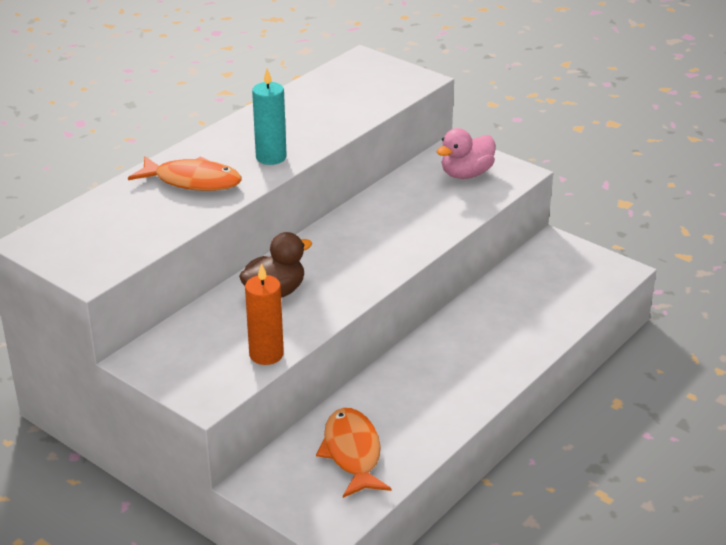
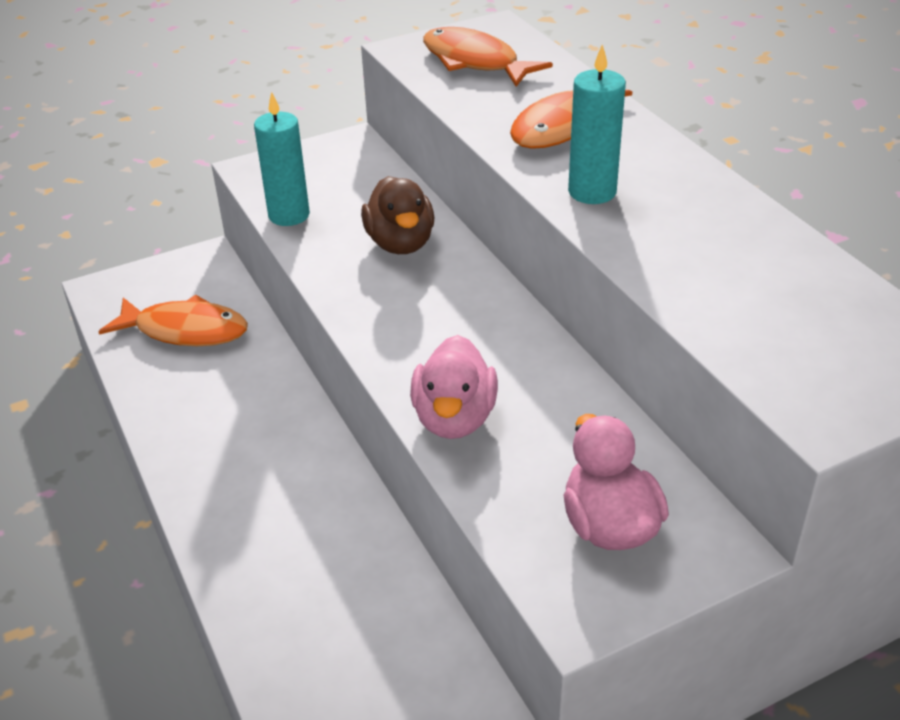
camera: 115 degrees right, 5 degrees up
(104, 236) = (475, 62): none -> orange fish
(266, 354) = (289, 215): orange candle -> turquoise candle
(429, 230) = (454, 418): none -> pink duck

